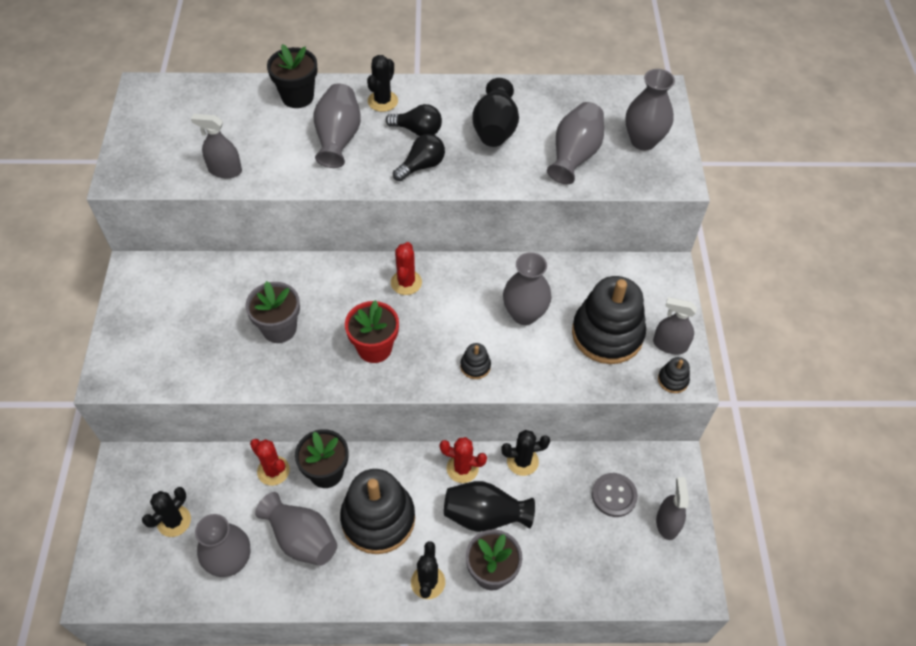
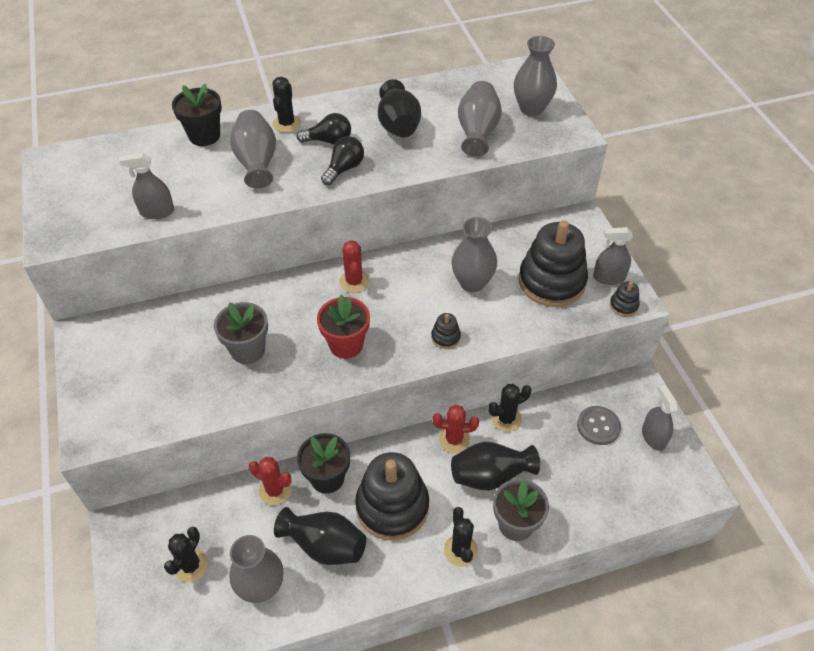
camera: 15 degrees left, 5 degrees down
(301, 538) = (324, 545): grey vase -> black vase

